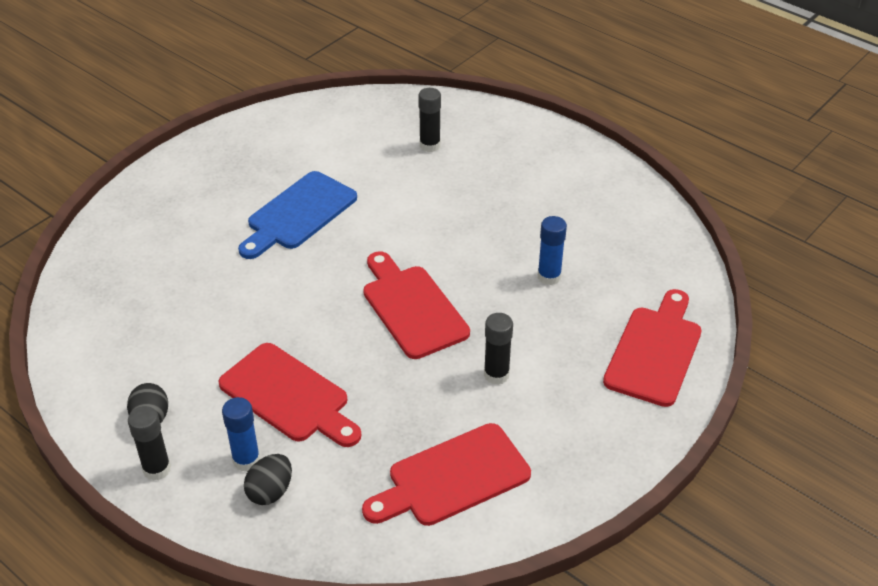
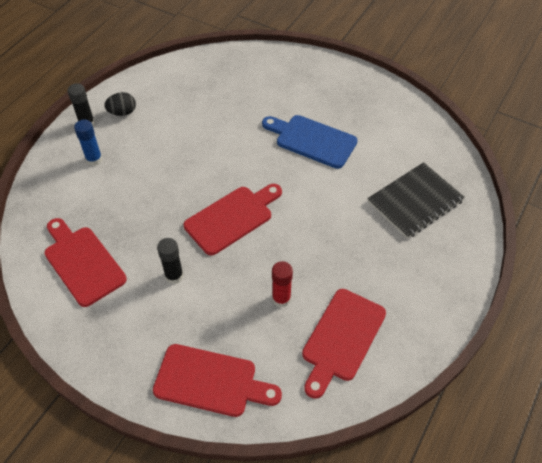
camera: 80 degrees right, 10 degrees up
(270, 491) = (71, 175): black egg -> none
(289, 396) = (145, 168): red cutting board -> red cutting board (341, 338)
(430, 145) = (415, 201): black glue stick -> black notebook
(549, 277) = (281, 299): blue glue stick -> red glue stick

